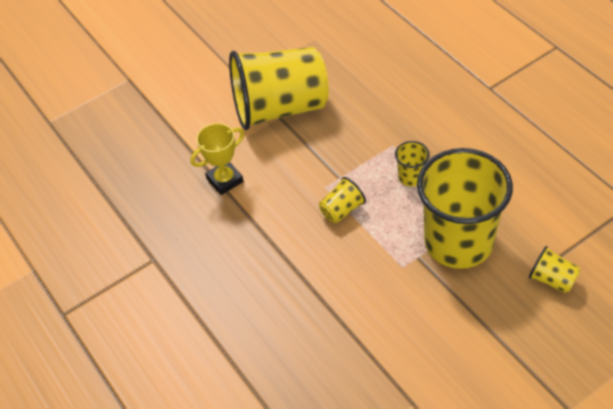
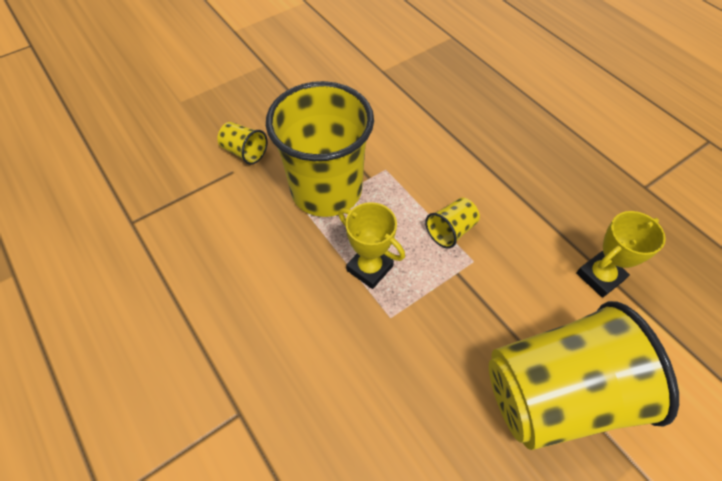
camera: 175 degrees right, 5 degrees up
(411, 177) = (369, 268): yellow cup -> yellow trophy

